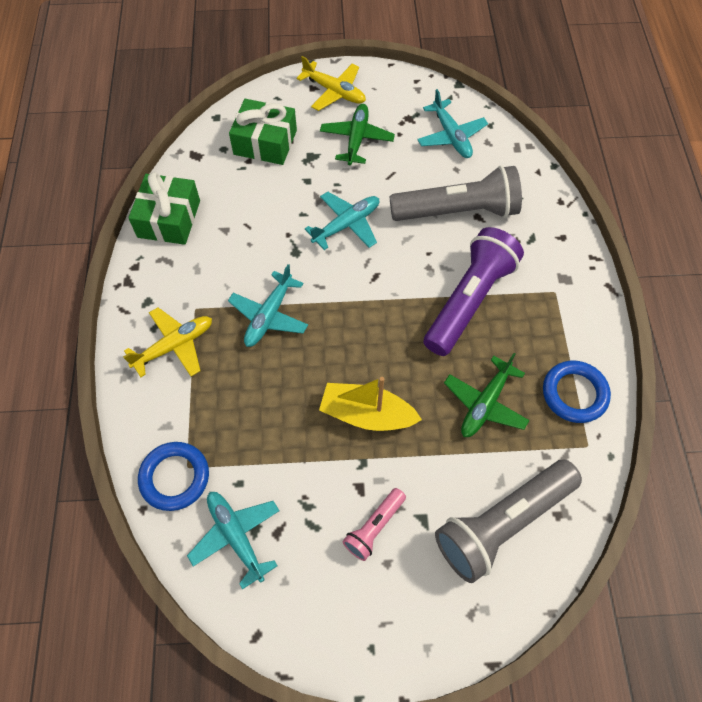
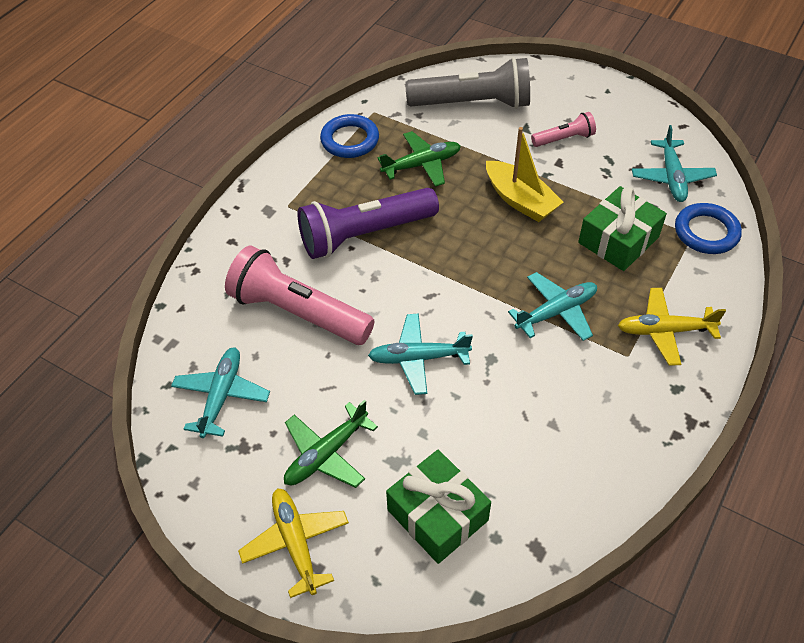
camera: 145 degrees left, 10 degrees down
(169, 219) = (612, 473): green gift -> green gift (618, 240)
(458, 211) = (298, 312): grey flashlight -> pink flashlight

